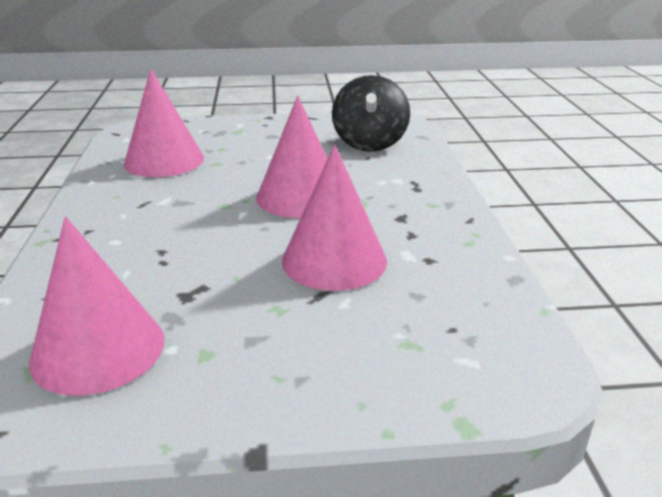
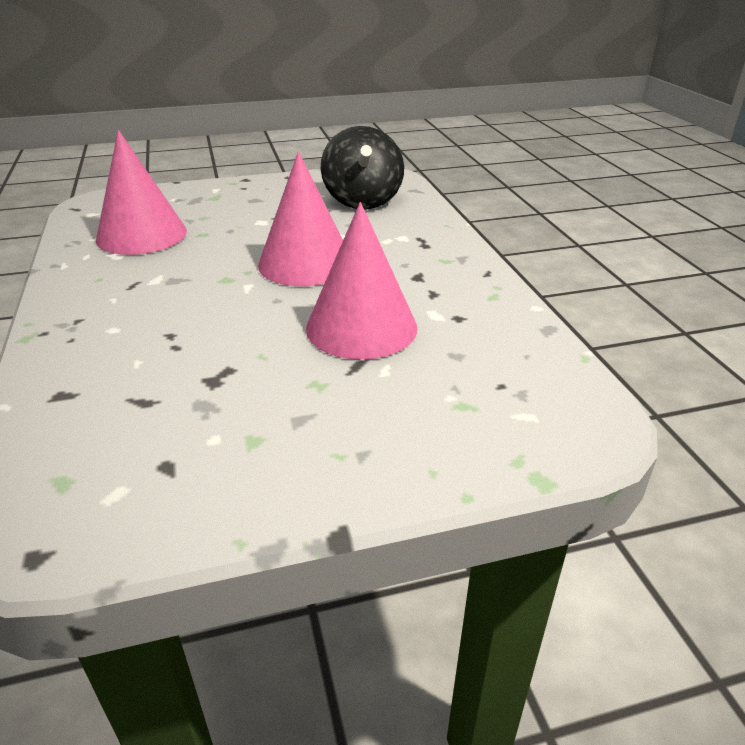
camera: 10 degrees left, 5 degrees up
(98, 349) = (132, 449): pink cone -> none

